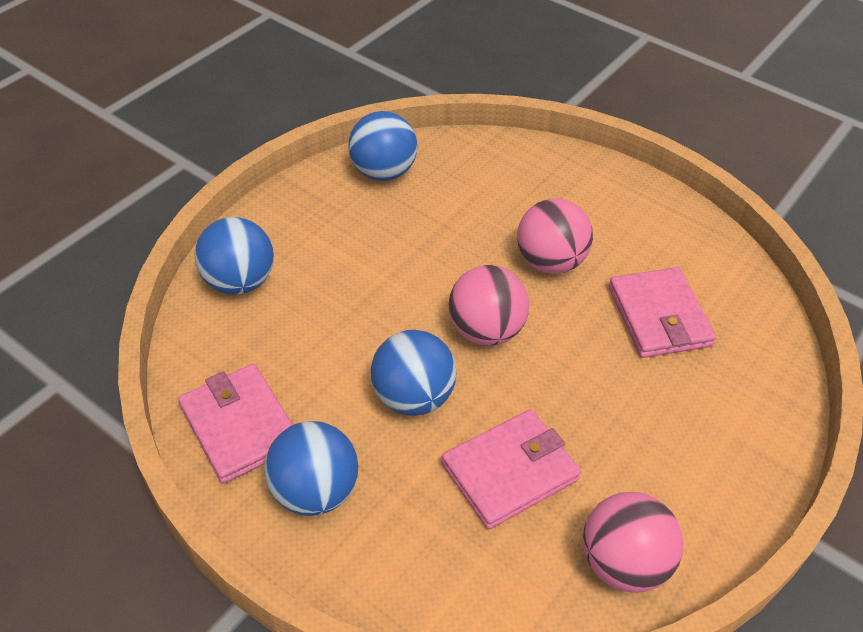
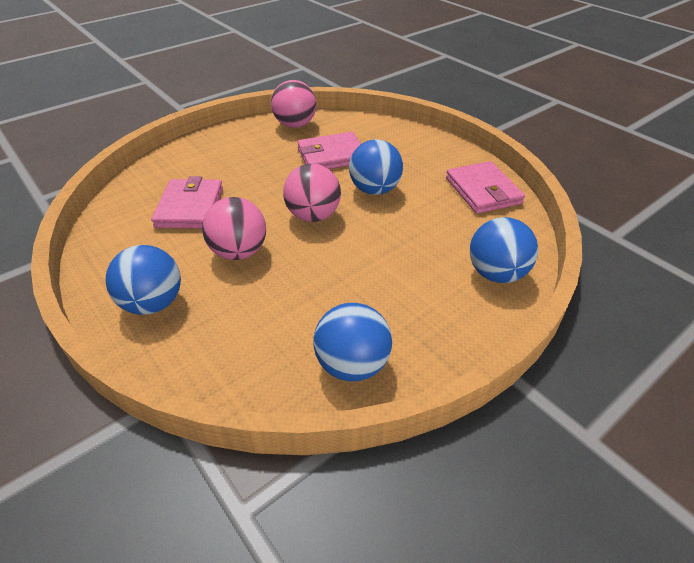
camera: 165 degrees left, 5 degrees down
(315, 491) = (438, 162): blue ball -> blue ball (153, 303)

